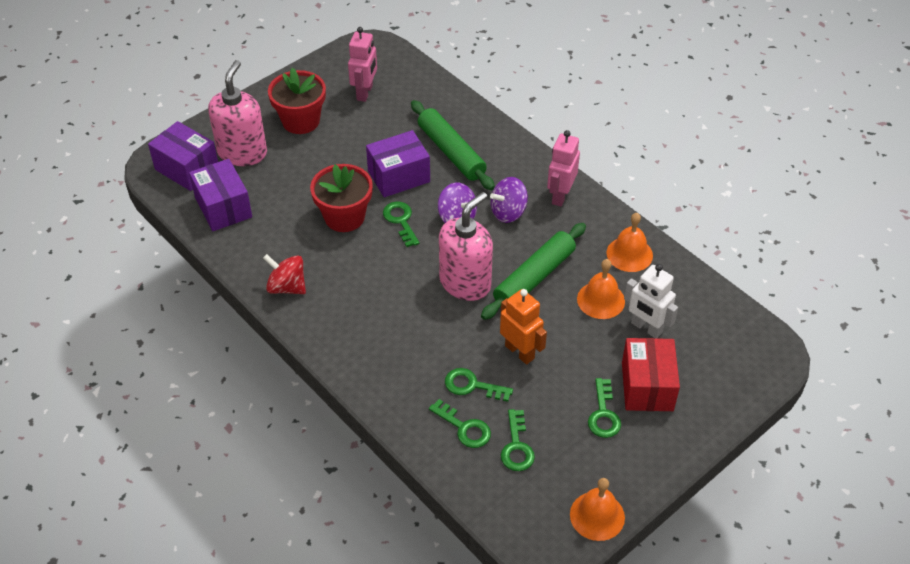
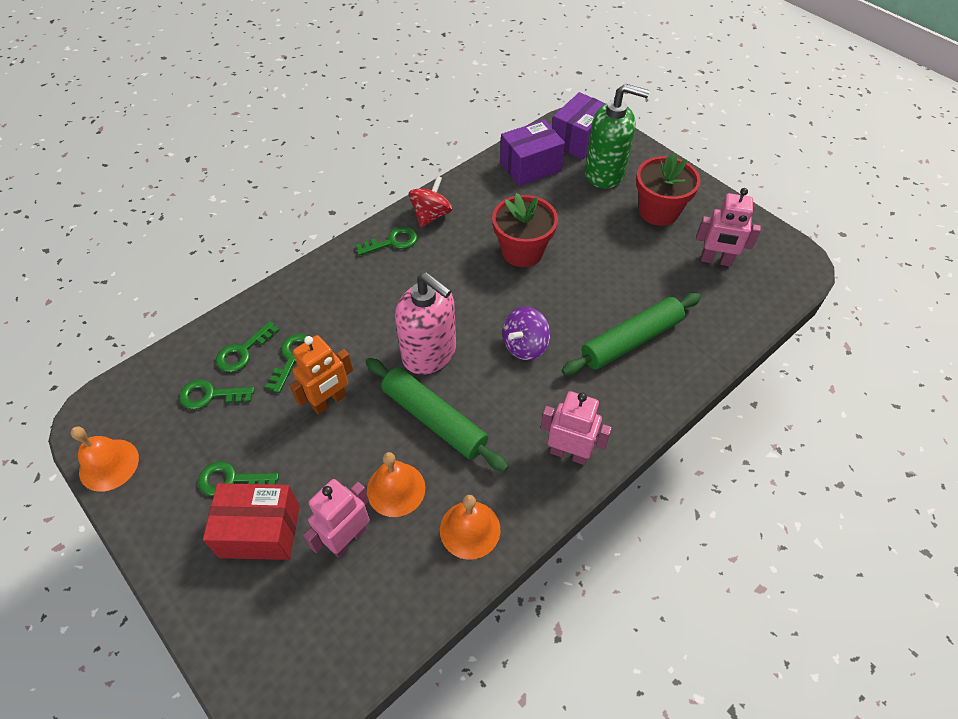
camera: 90 degrees right, 5 degrees up
(242, 153) = (605, 173): pink soap dispenser -> green soap dispenser
(399, 176) = (585, 293): purple box -> none
(401, 221) = (518, 296): green key -> green key (392, 242)
(508, 212) = (537, 396): purple spinning top -> none
(646, 328) = (347, 538): white robot -> pink robot

